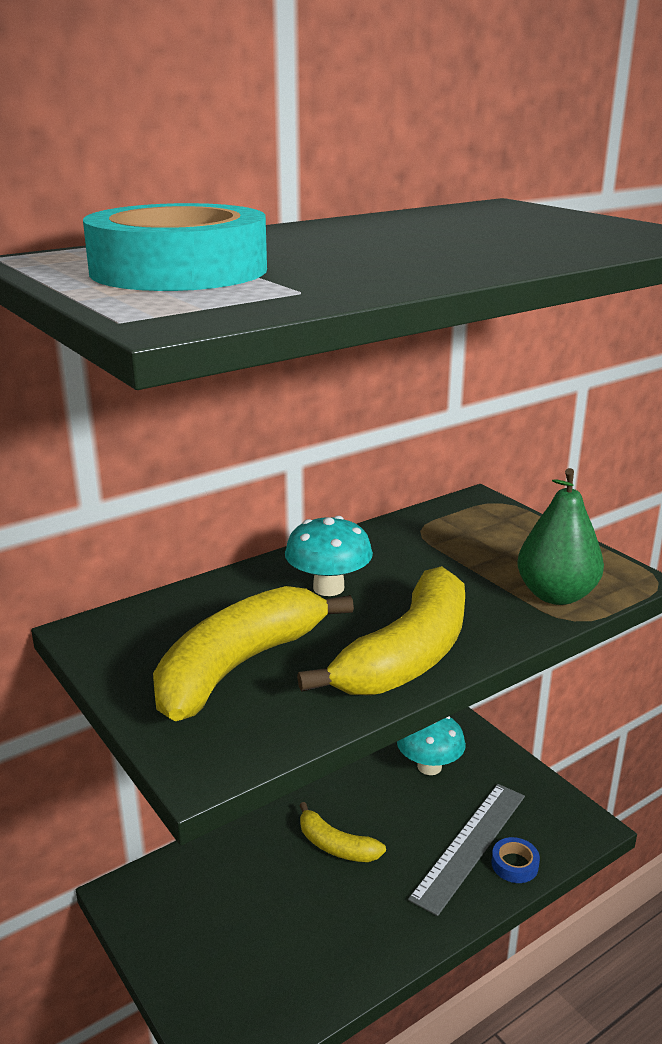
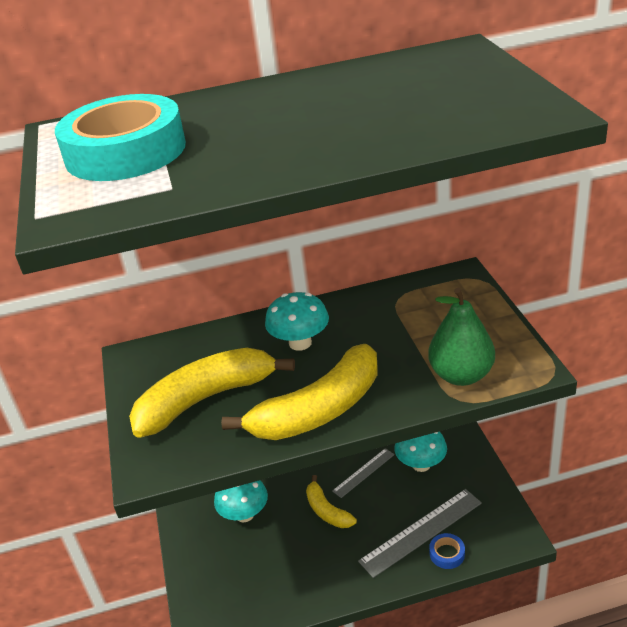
camera: 25 degrees right, 10 degrees up
(221, 875) = (244, 514): none -> turquoise mushroom
(362, 789) = (364, 472): none -> grey ruler

